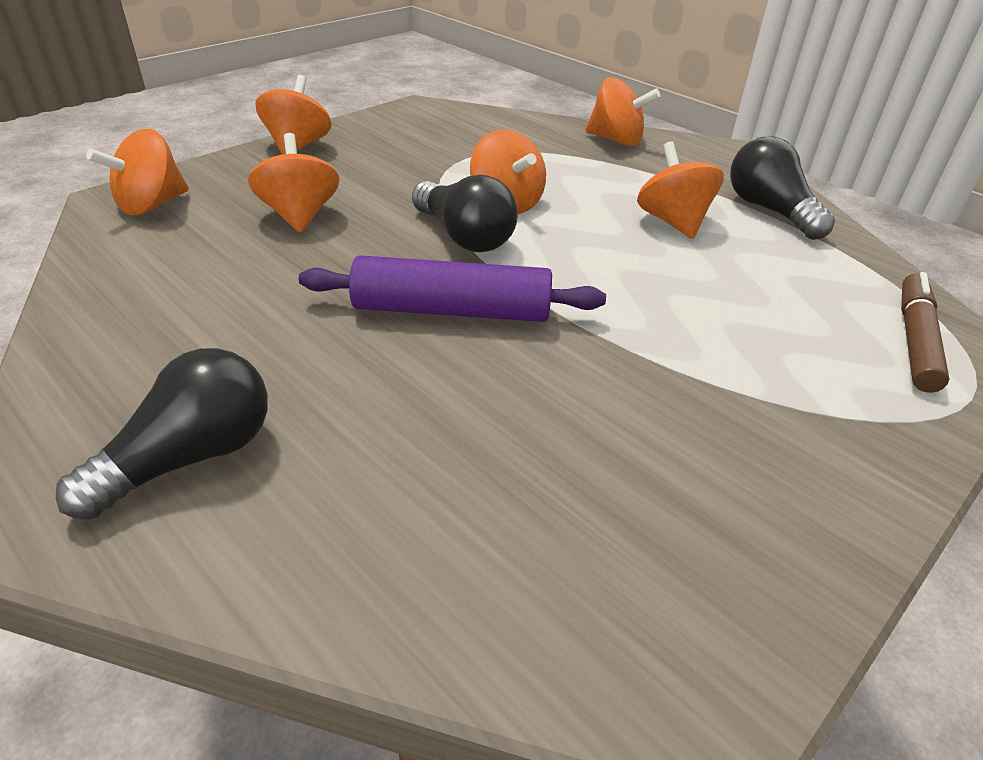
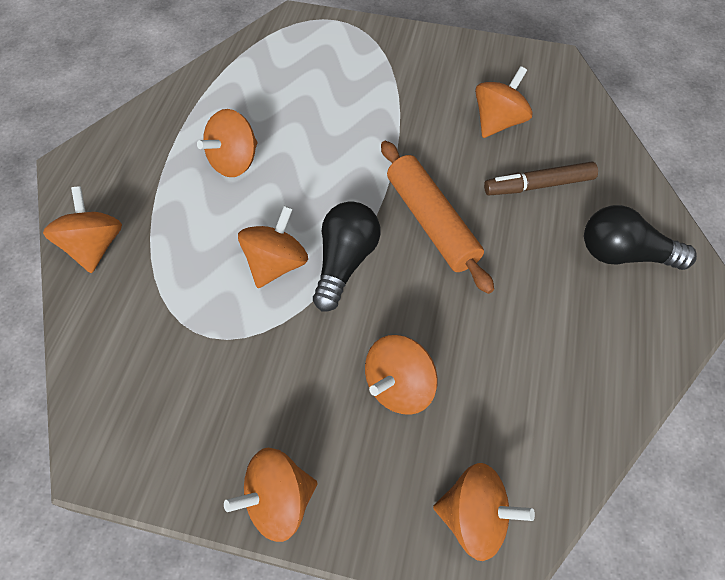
camera: 120 degrees left, 20 degrees up
(451, 310) = (431, 222): purple rolling pin -> orange rolling pin
(578, 472) = (498, 122): none -> orange spinning top
(769, 210) = (179, 119): black light bulb -> none
(915, 340) = (299, 39): brown marker -> brown marker (538, 185)

